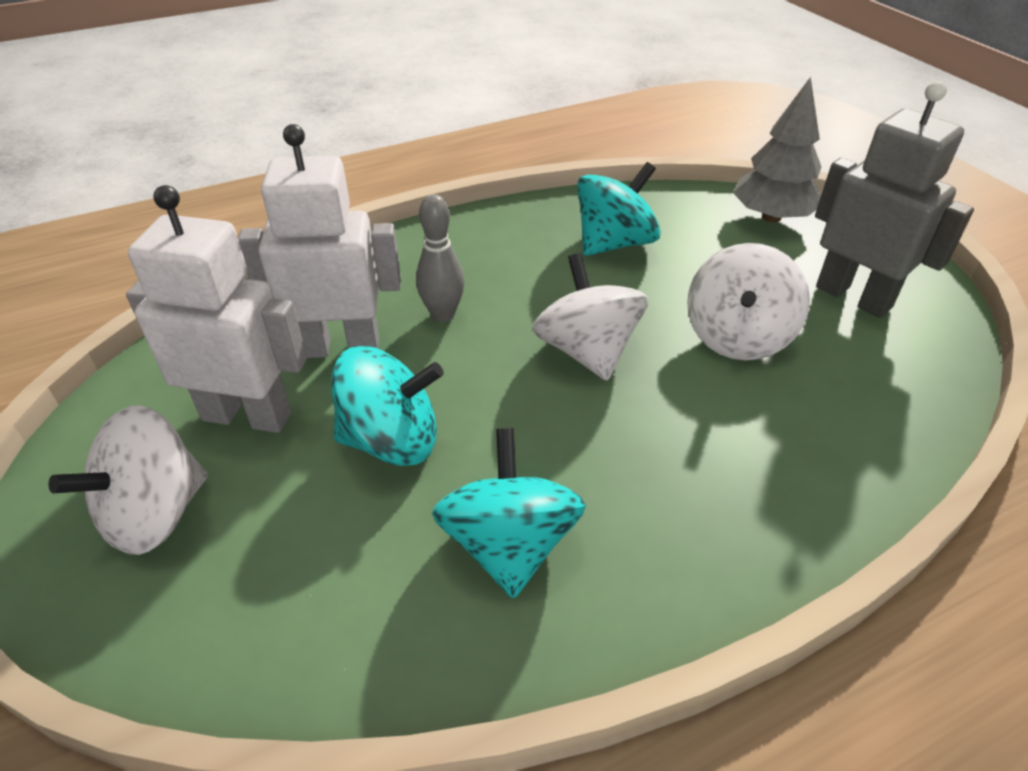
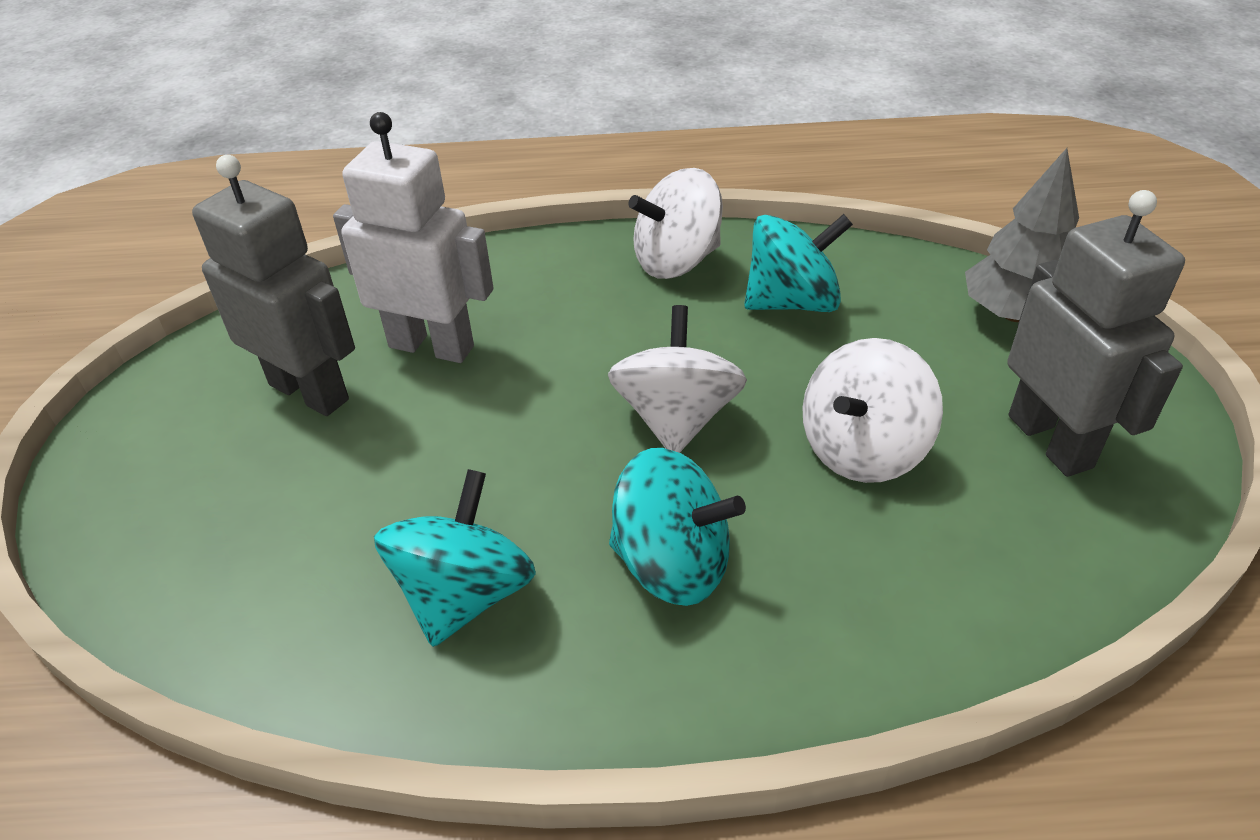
camera: 25 degrees right, 0 degrees up
(155, 514) = (184, 460): white spinning top -> white spinning top (677, 261)
(247, 416) = (310, 391): white robot -> grey robot
(391, 440) = (421, 455): turquoise spinning top -> turquoise spinning top (672, 564)
(443, 314) = (552, 337): grey bowling pin -> none

